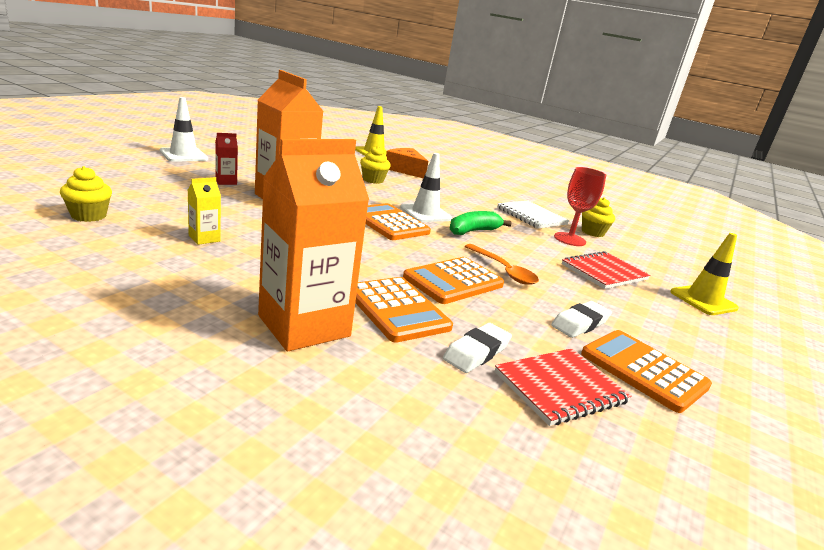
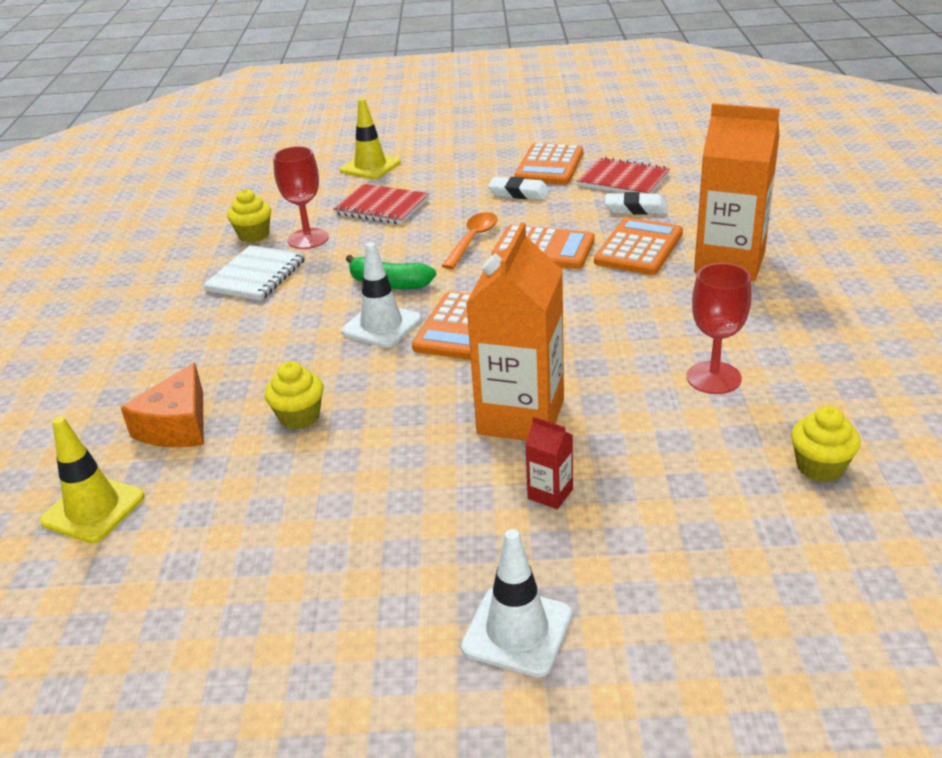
camera: 115 degrees left, 10 degrees up
(204, 238) = (713, 378): yellow carton -> red goblet

